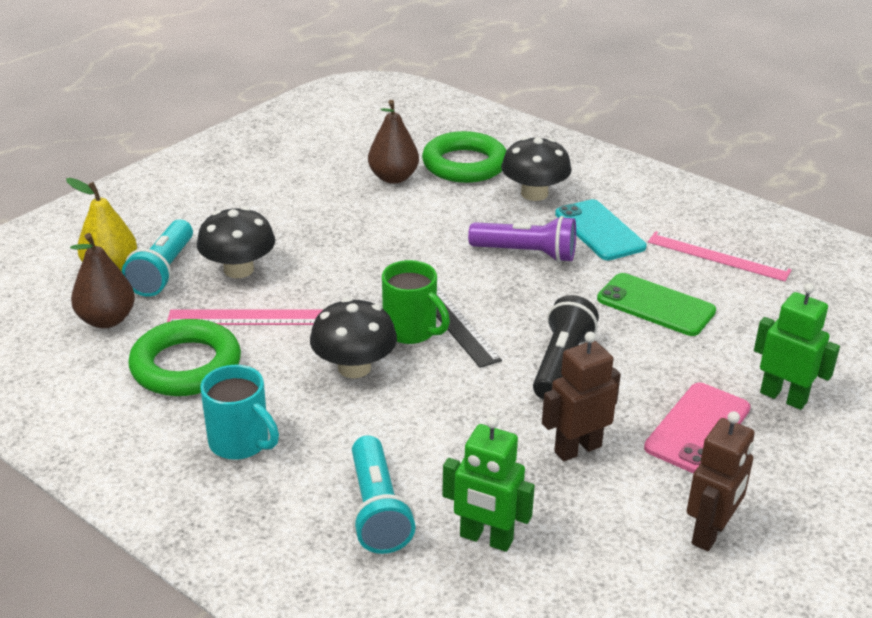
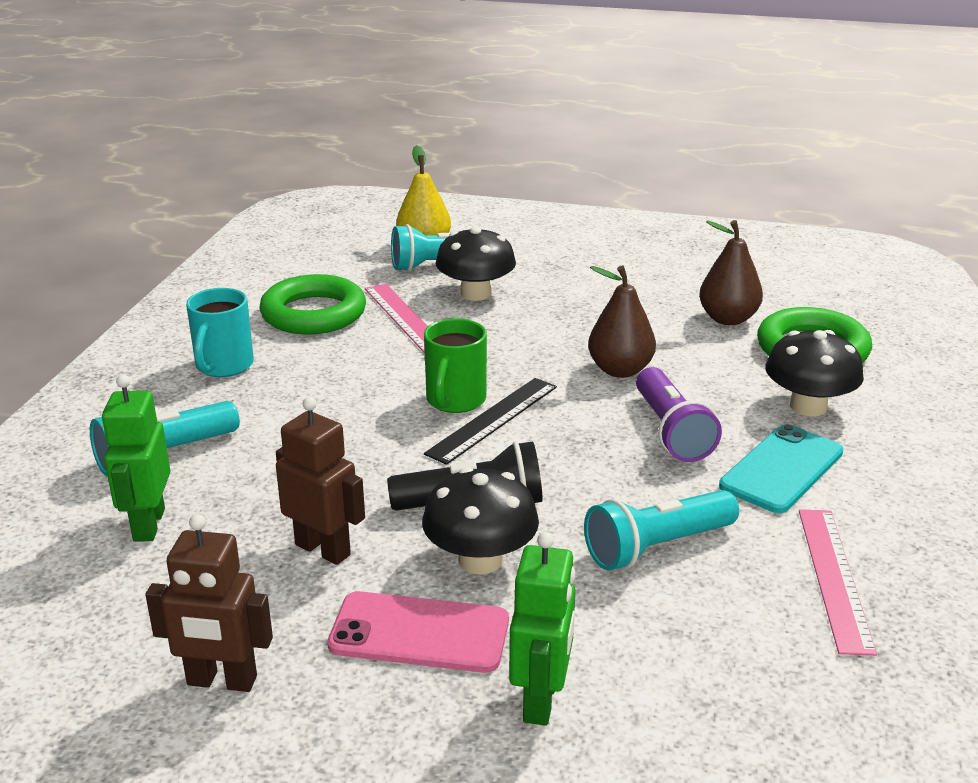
camera: 65 degrees right, 5 degrees down
(107, 320) = (351, 266): brown pear -> brown pear (620, 370)
(354, 367) = (370, 387): black mushroom -> black mushroom (480, 560)
(656, 305) = (657, 547): green phone -> turquoise flashlight

